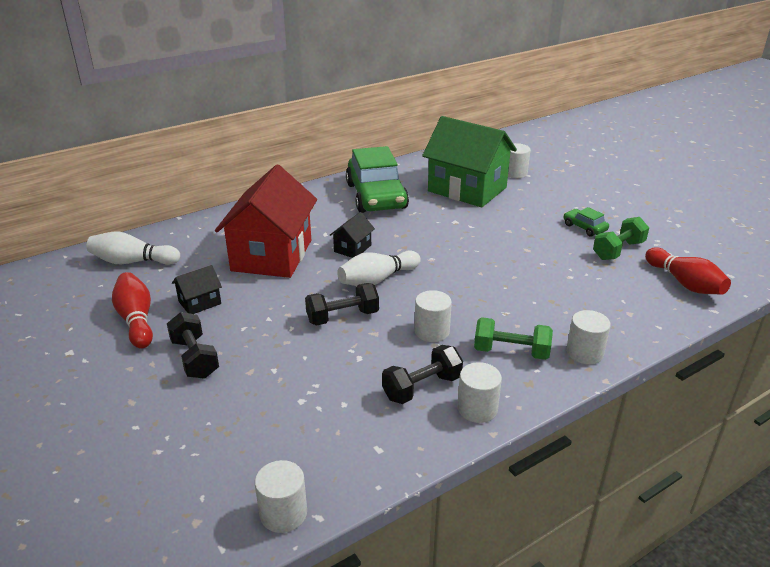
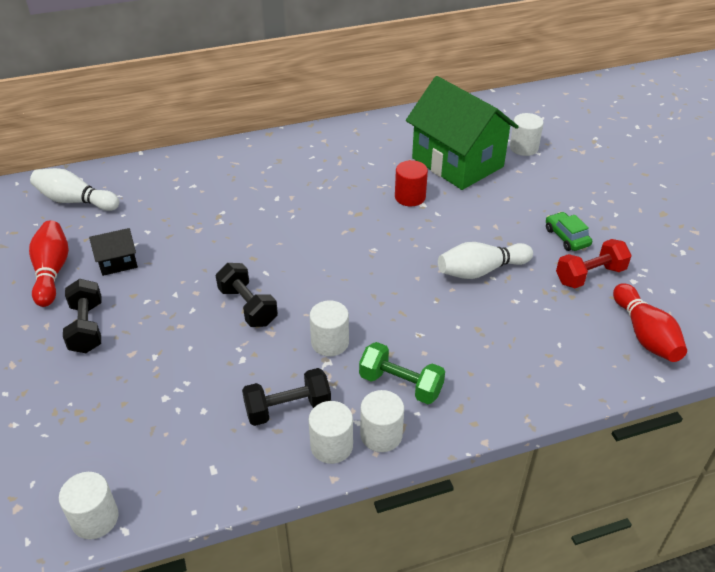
camera: 15 degrees right, 10 degrees up
(272, 255) = (211, 216): red house -> none
(342, 317) = (248, 306): black dumbbell -> black dumbbell turned 60 degrees clockwise
(352, 248) = (296, 222): black house -> none
(376, 196) = (353, 156): green car -> none
(377, 280) = (304, 266): white bowling pin -> white bowling pin (481, 271)
(441, 218) = (410, 197): none -> red cylinder
(584, 353) = (479, 402): white cylinder -> white cylinder (381, 435)
(618, 250) = (590, 275): green dumbbell -> red dumbbell

